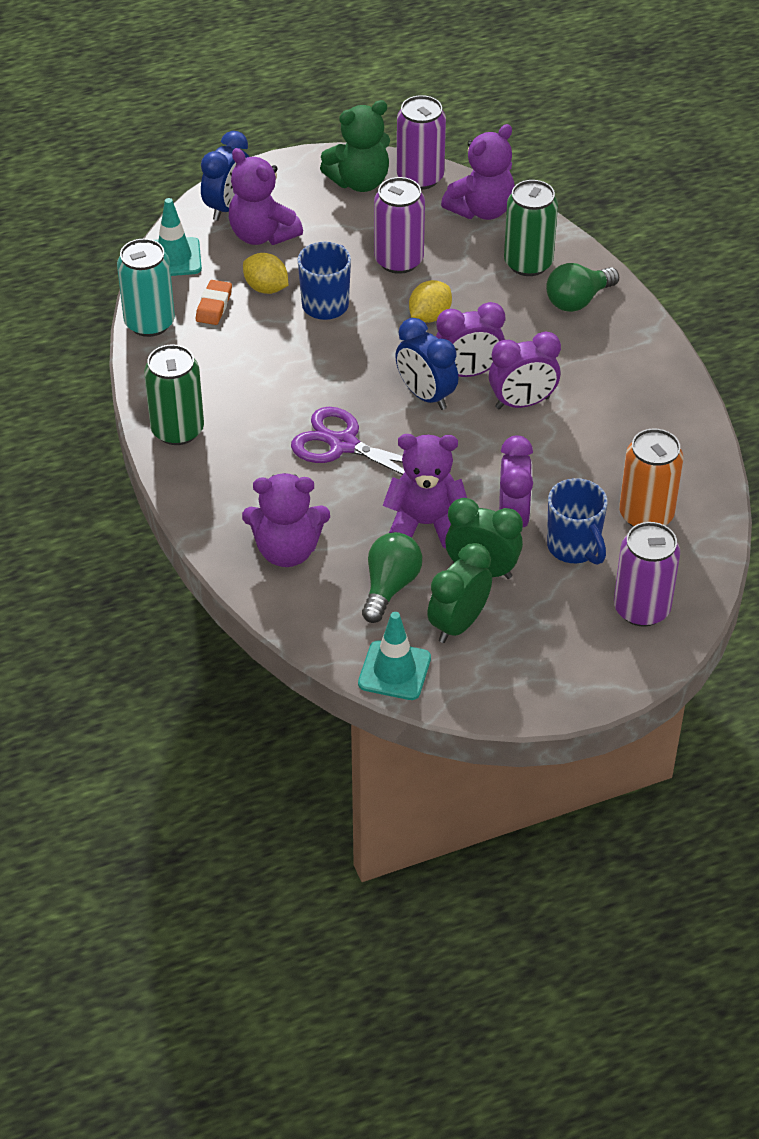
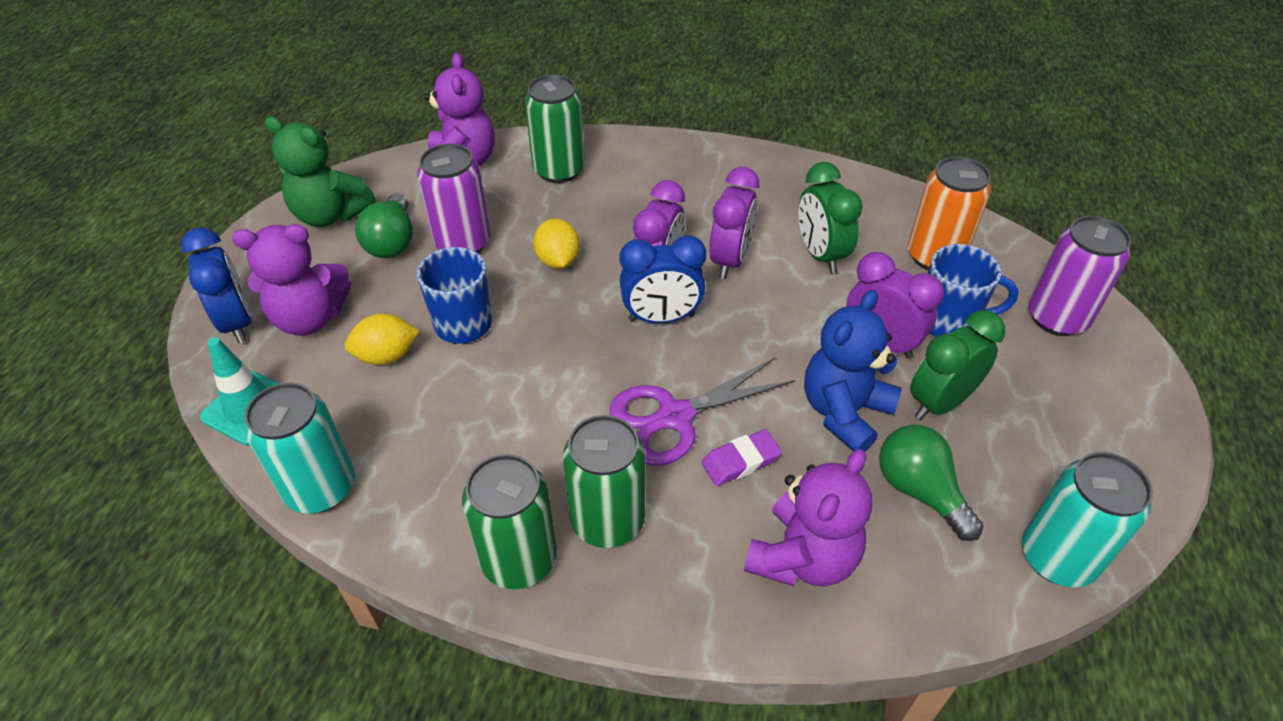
camera: 55 degrees left, 0 degrees up
(214, 306) = (362, 413): orange eraser -> none
(236, 453) = (607, 520): none -> green can
(335, 491) = (740, 461): none -> purple eraser
(359, 182) = (330, 215): green teddy bear -> green teddy bear turned 105 degrees clockwise
(394, 671) = (1057, 557): turquoise traffic cone -> turquoise can
(420, 177) = (376, 177): purple can -> none
(425, 524) = (844, 412): purple teddy bear -> blue teddy bear
(458, 624) = (1010, 462): green clock -> green clock (820, 255)
(578, 300) = (634, 166): green light bulb -> green light bulb (392, 242)

